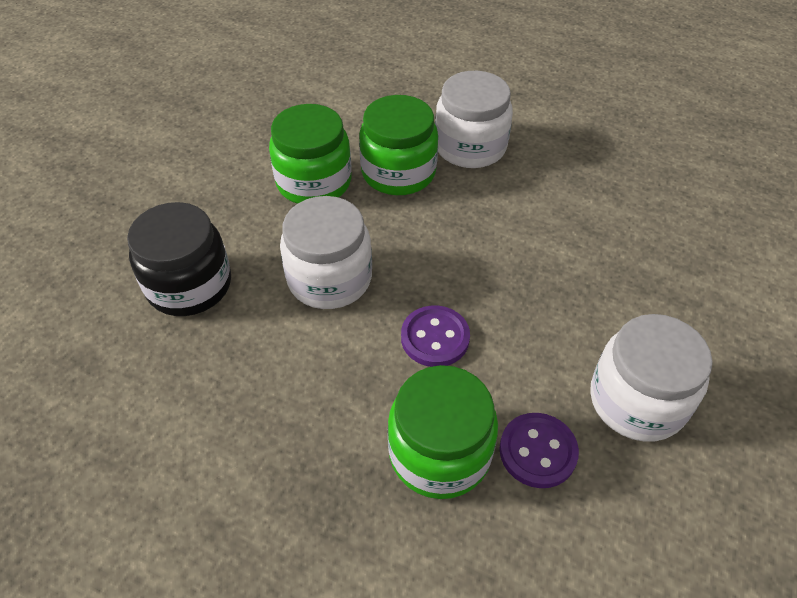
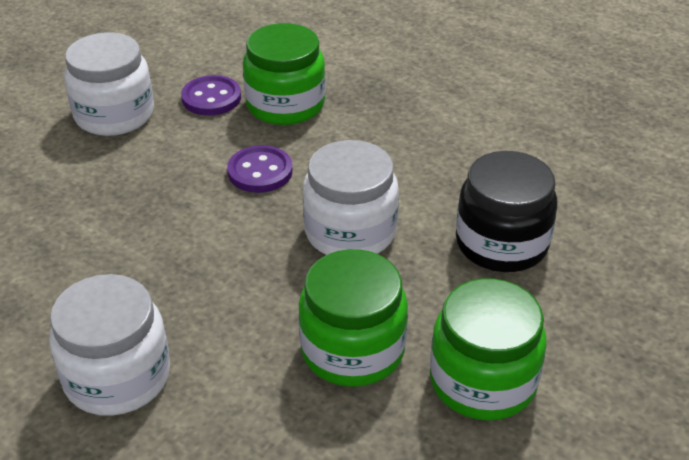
camera: 170 degrees left, 10 degrees down
(398, 172) = (235, 349): green jar -> green jar (482, 381)

